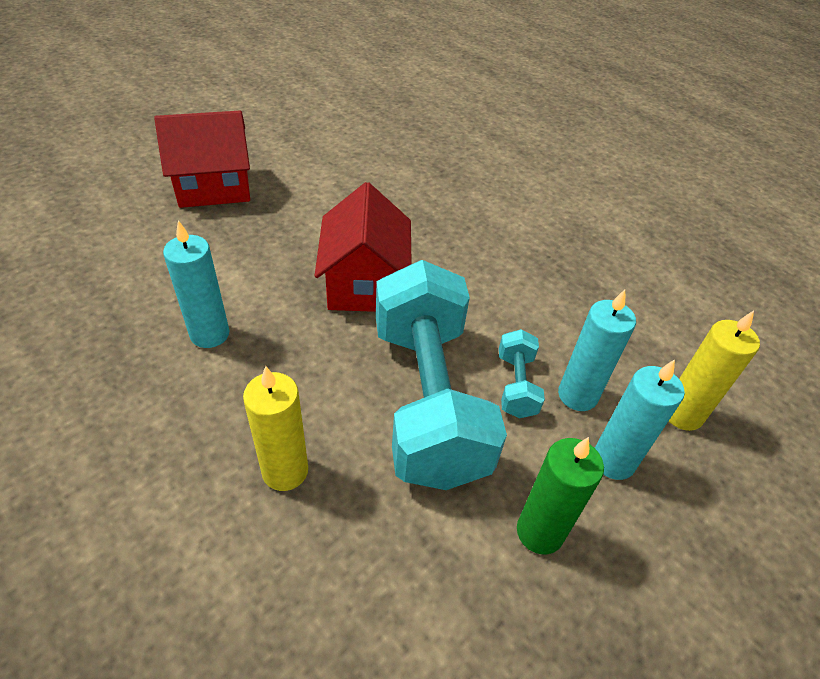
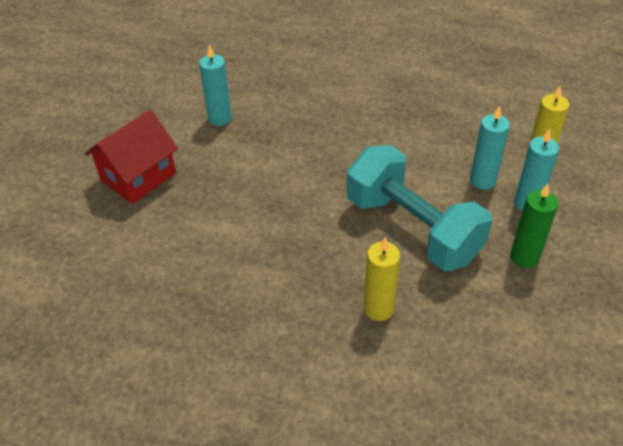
camera: 30 degrees left, 0 degrees up
(210, 334) = (253, 268): turquoise candle -> turquoise candle (220, 118)
(364, 284) = (310, 185): red house -> none
(516, 385) = (448, 193): turquoise dumbbell -> none

